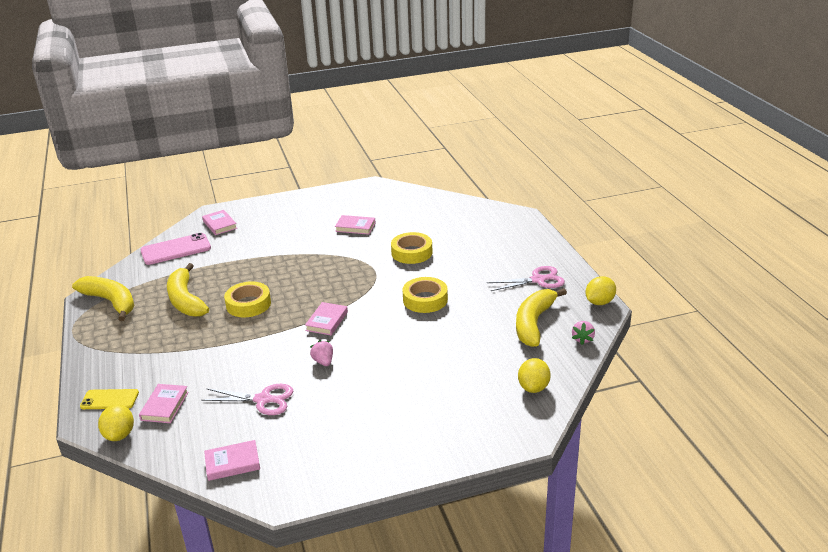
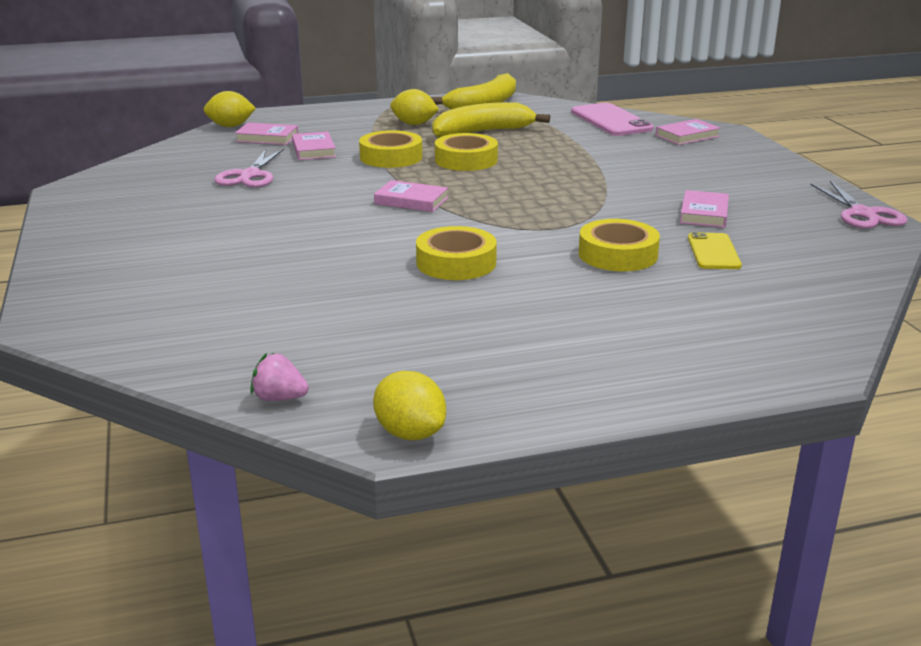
camera: 90 degrees right, 5 degrees down
(109, 399) = (292, 118): yellow phone -> yellow phone (713, 252)
(232, 463) = (146, 168): pink book -> pink book (313, 150)
(234, 336) = (391, 157): none -> yellow tape
(323, 361) = (313, 201): pink strawberry -> none
(533, 387) = (162, 338): yellow lemon -> yellow lemon (414, 124)
(534, 323) = (353, 352): yellow banana -> none
(538, 280) = (512, 367): pink scissors -> pink scissors (862, 214)

